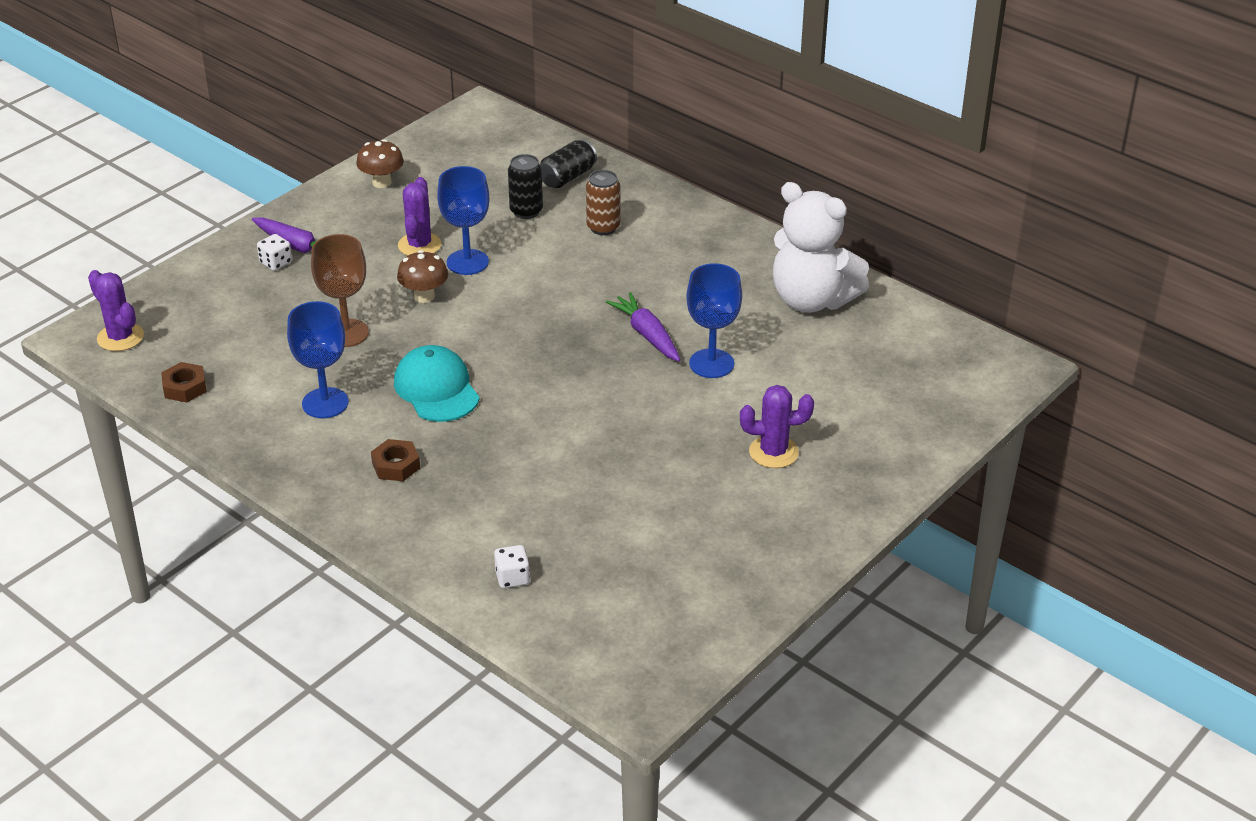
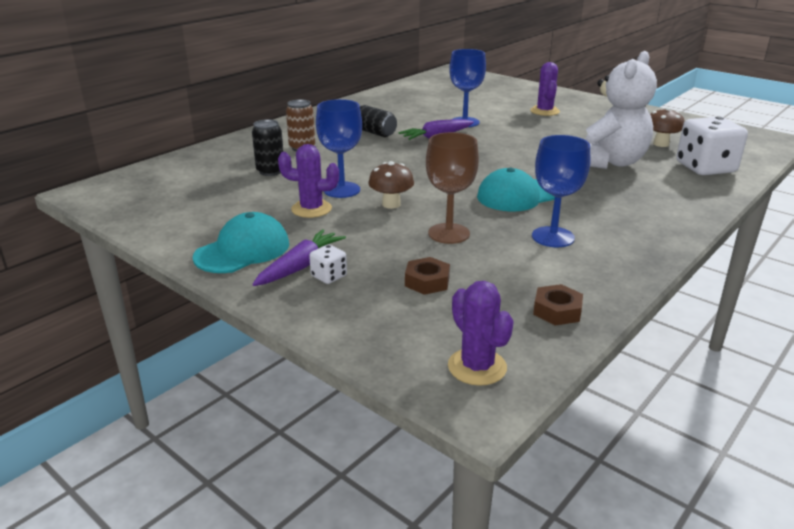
camera: 90 degrees left, 10 degrees down
(120, 337) = (477, 367): purple cactus -> purple cactus turned 75 degrees counterclockwise
(335, 213) = (243, 250): none -> turquoise cap
(382, 182) = (194, 230): brown mushroom -> brown mushroom (661, 144)
(396, 465) = (617, 206): brown nut -> brown nut (427, 281)
(512, 578) = (705, 168): white dice -> white dice, size x2.21
(567, 177) = (224, 159): black can -> black can (374, 132)
(811, 300) = (396, 101): white teddy bear -> white teddy bear (609, 162)

